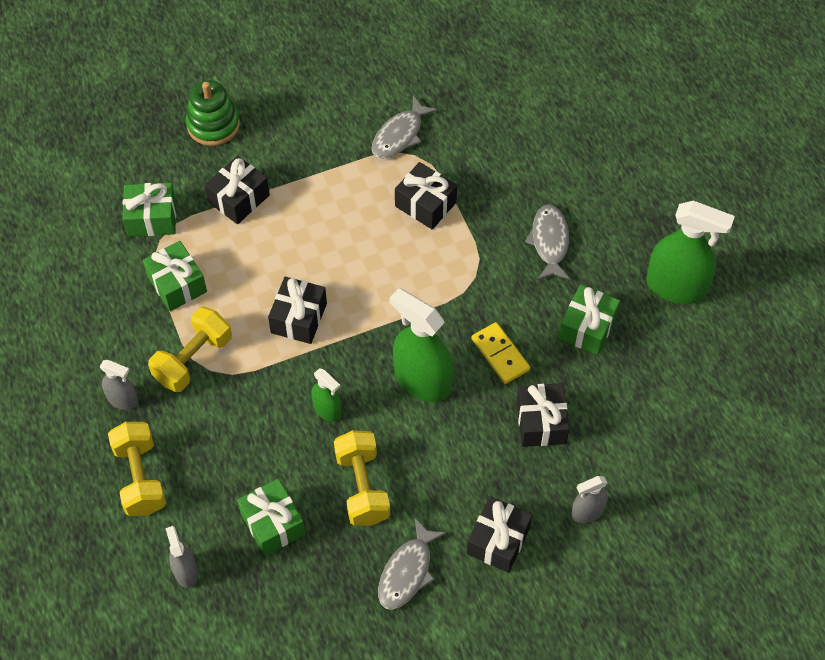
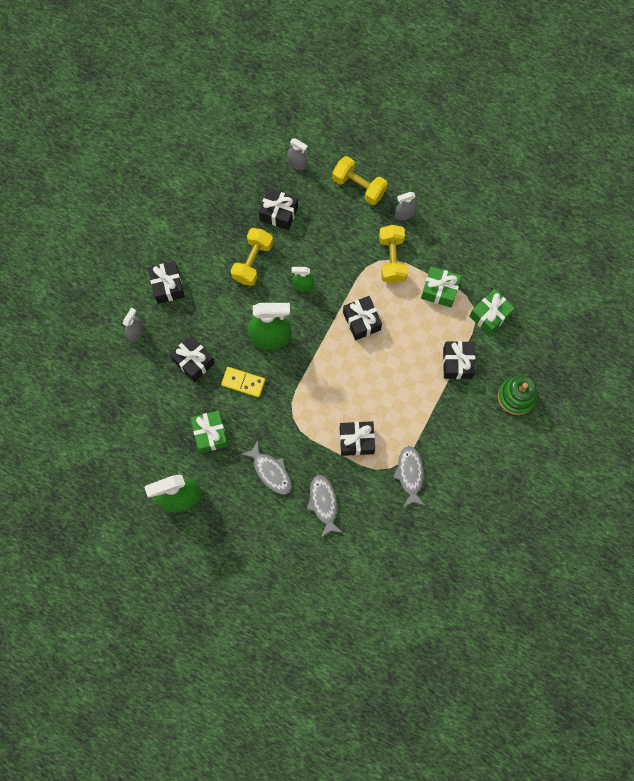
camera: 140 degrees right, 15 degrees up
(273, 523) = (278, 213): green gift -> black gift
(362, 487) = (253, 262): yellow dumbbell -> yellow dumbbell turned 75 degrees clockwise
(407, 571) = (198, 240): grey fish -> grey fish (323, 503)

